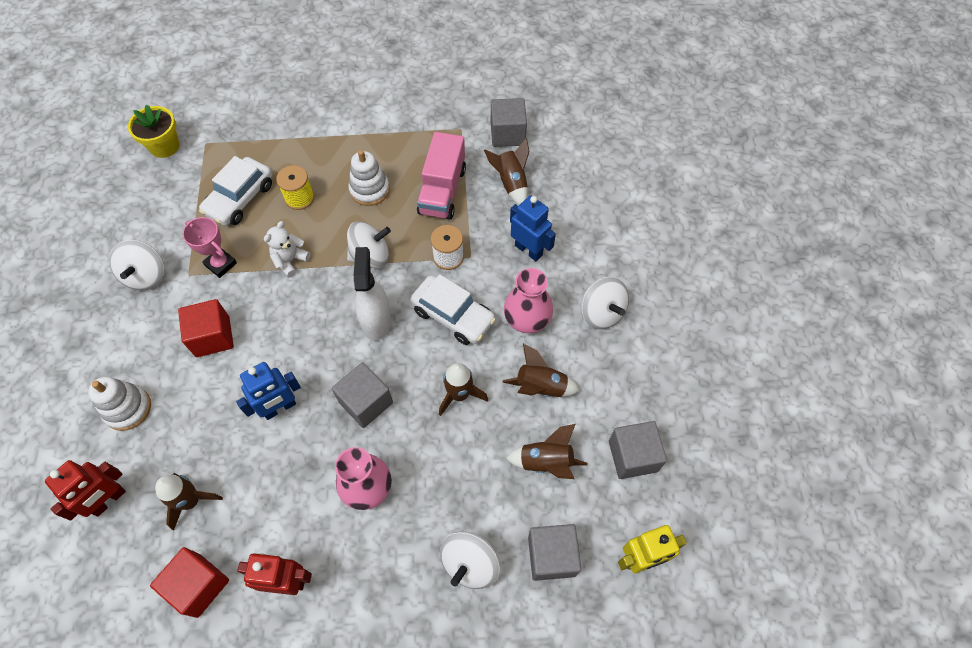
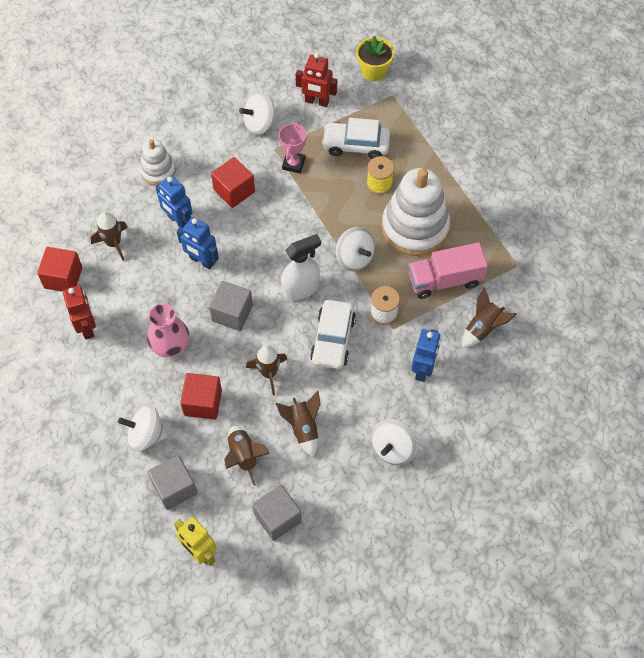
camera: 65 degrees right, 0 degrees up
(109, 500) = (93, 197): red robot -> red robot (317, 101)
(211, 412) = (178, 221): none -> blue robot
(290, 260) = (321, 206): white teddy bear -> none
(369, 190) = (415, 227): white stacking toy -> white stacking toy, size x1.87
(460, 480) = (203, 403): none -> red cube
(507, 134) = (534, 304): grey cube -> none
(527, 319) = (358, 394): pink vase -> none

